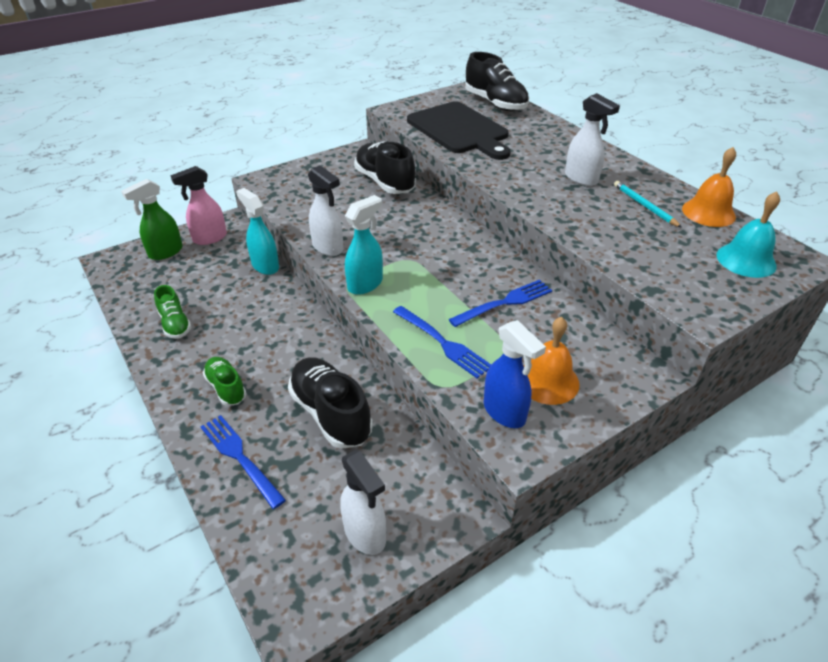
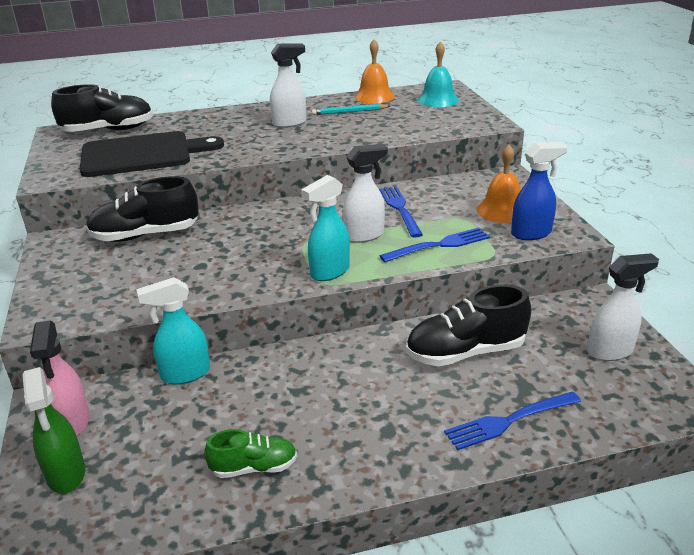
camera: 70 degrees left, 10 degrees down
(226, 388) = (400, 425): green shoe -> none
(328, 247) = (246, 287): white spray bottle -> white spray bottle (364, 235)
(365, 284) = (329, 272): turquoise spray bottle -> turquoise spray bottle turned 105 degrees counterclockwise

